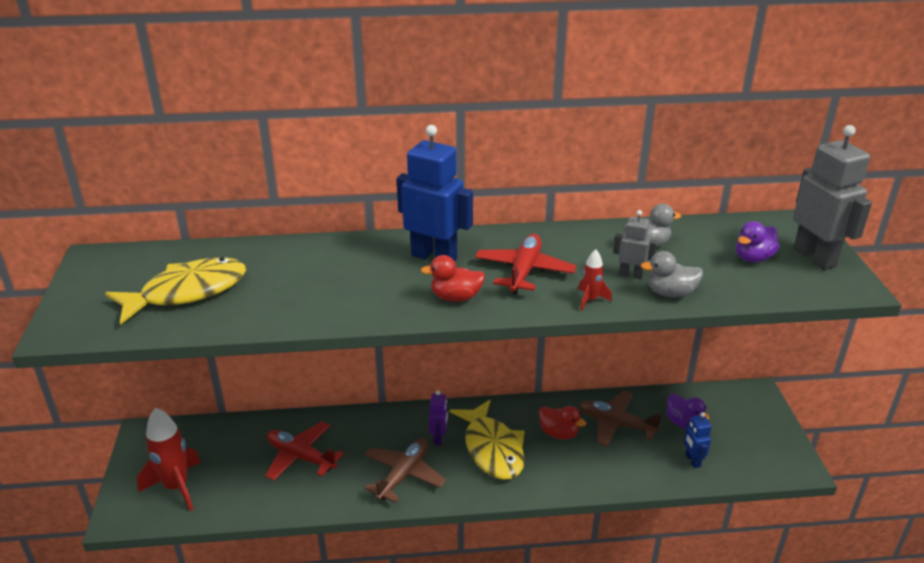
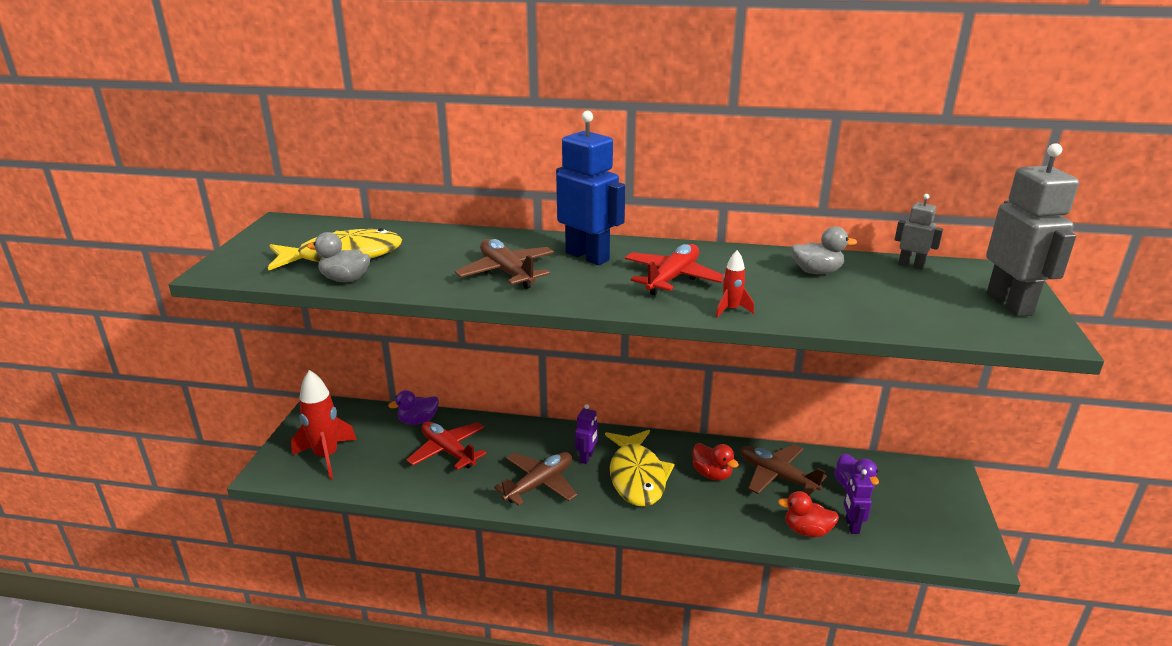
camera: 15 degrees right, 5 degrees down
(365, 288) = (507, 272): none -> brown plane
(455, 297) = (591, 290): red duck -> red duck (807, 530)
(631, 275) = (786, 294): grey robot -> grey robot (911, 265)
(670, 293) = (823, 315): grey duck -> grey duck (345, 279)
(692, 460) = (851, 526): blue robot -> purple robot
(753, 258) = (934, 296): purple duck -> purple duck (418, 421)

